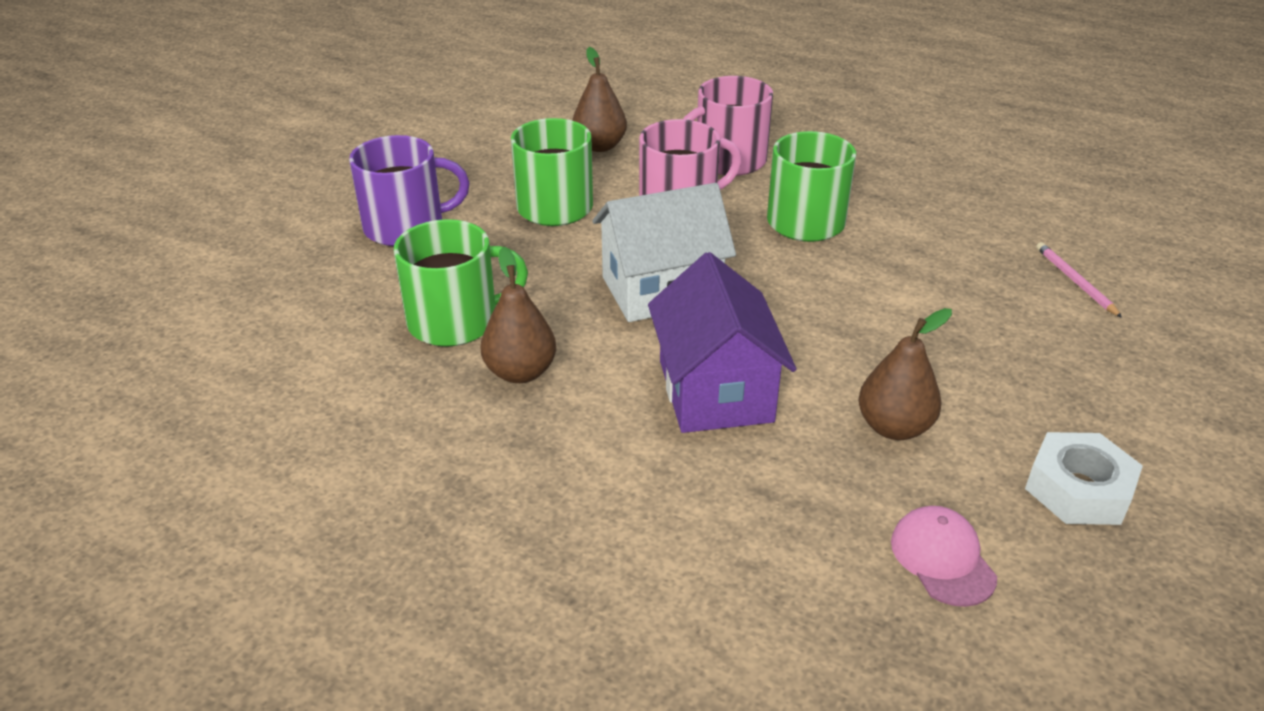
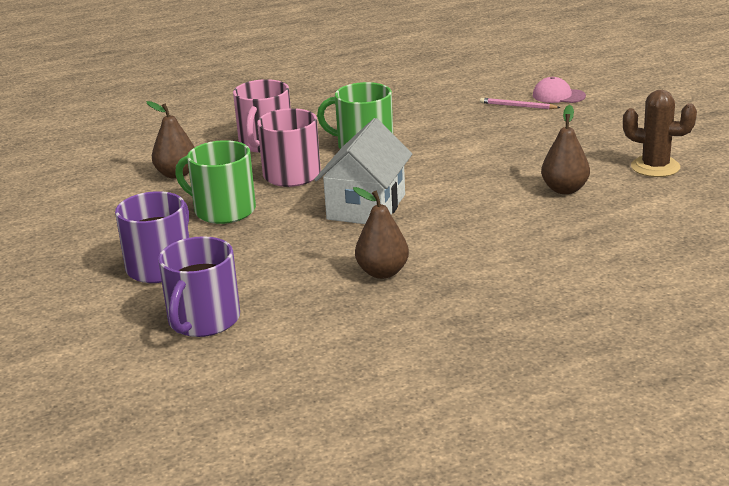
camera: 50 degrees left, 10 degrees down
(320, 301) = (203, 320): none -> purple mug
(455, 321) = (300, 279): green mug -> none
(715, 391) = (477, 223): purple house -> none
(942, 559) = (662, 213): pink cap -> pink cap (558, 96)
(1078, 489) = (655, 167): white nut -> brown cactus

